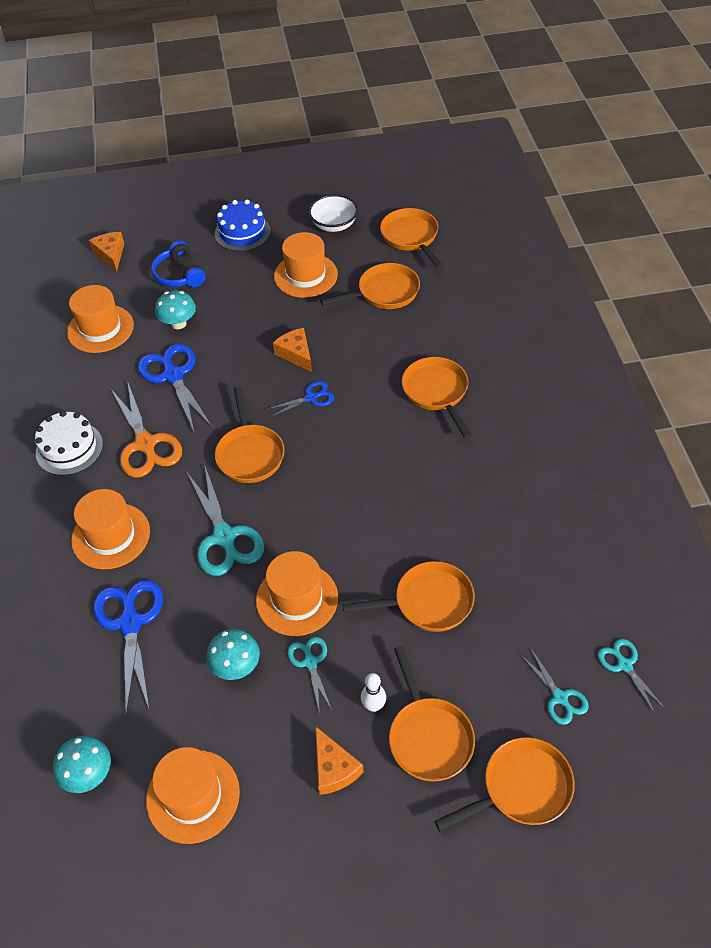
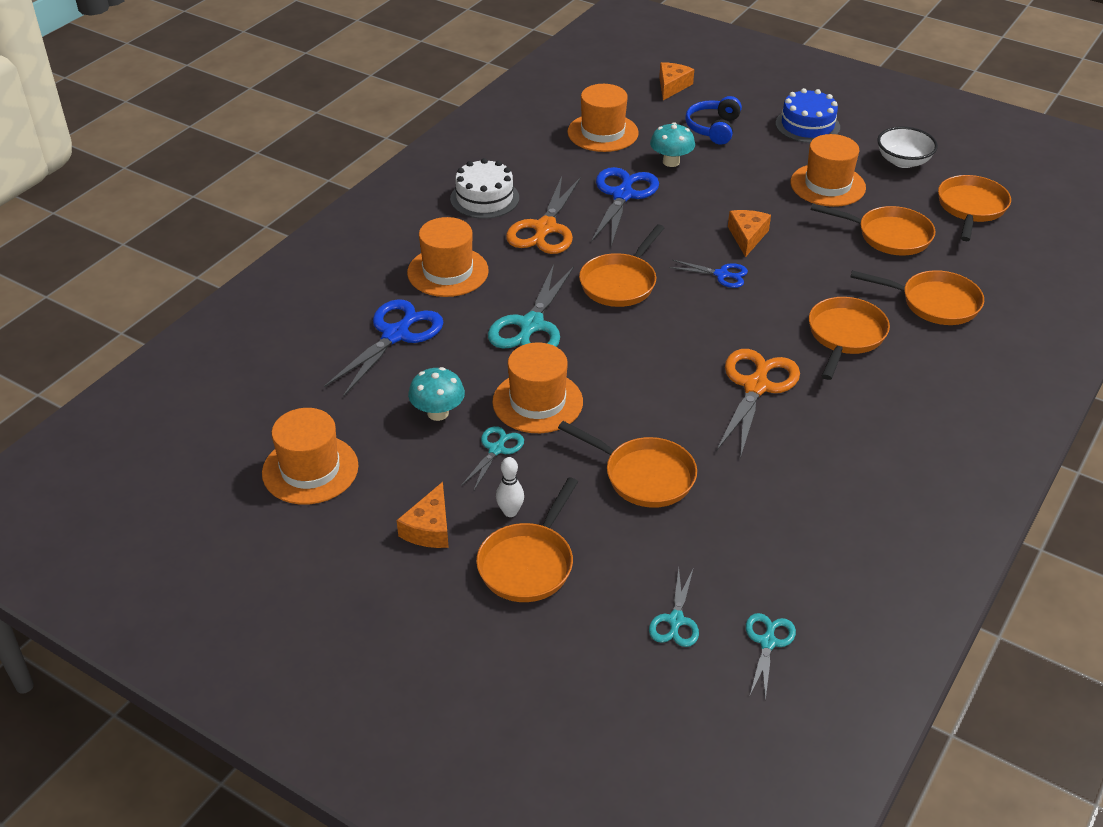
camera: 40 degrees right, 10 degrees down
(89, 774) = (259, 405): turquoise mushroom -> none
(424, 474) = (756, 387): none -> orange scissors
(521, 788) = (561, 654): orange pan -> orange pan (934, 303)

